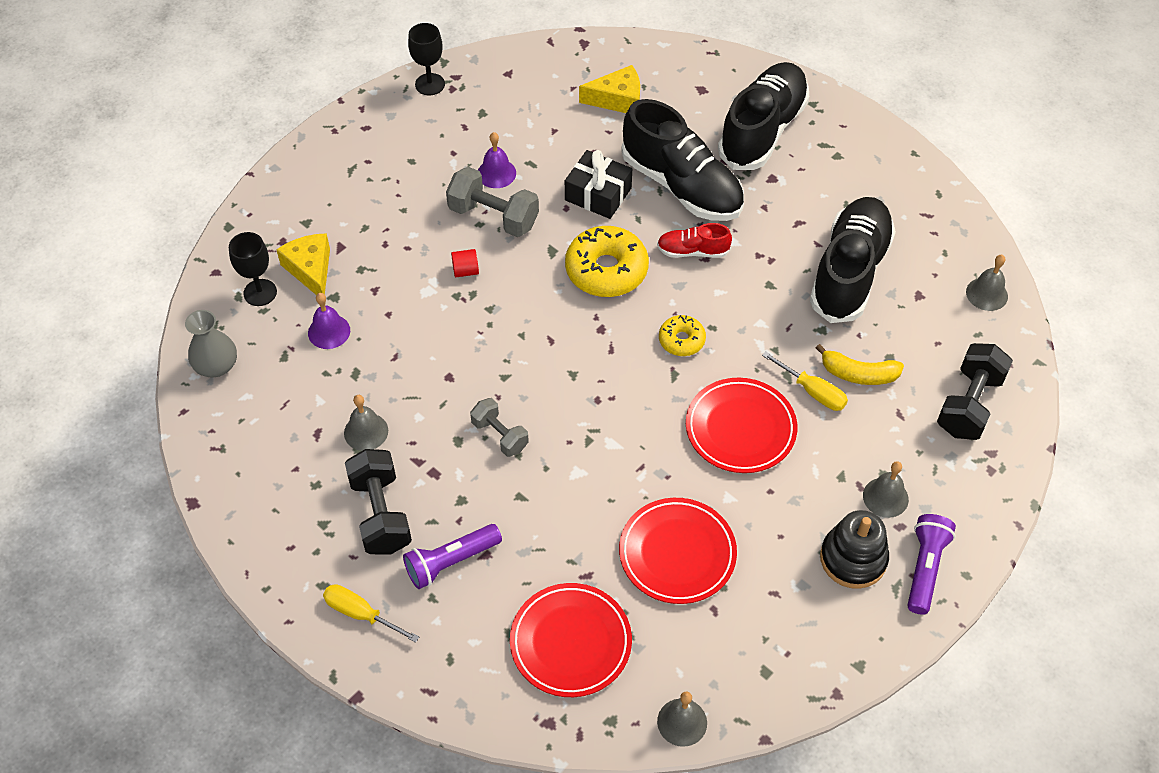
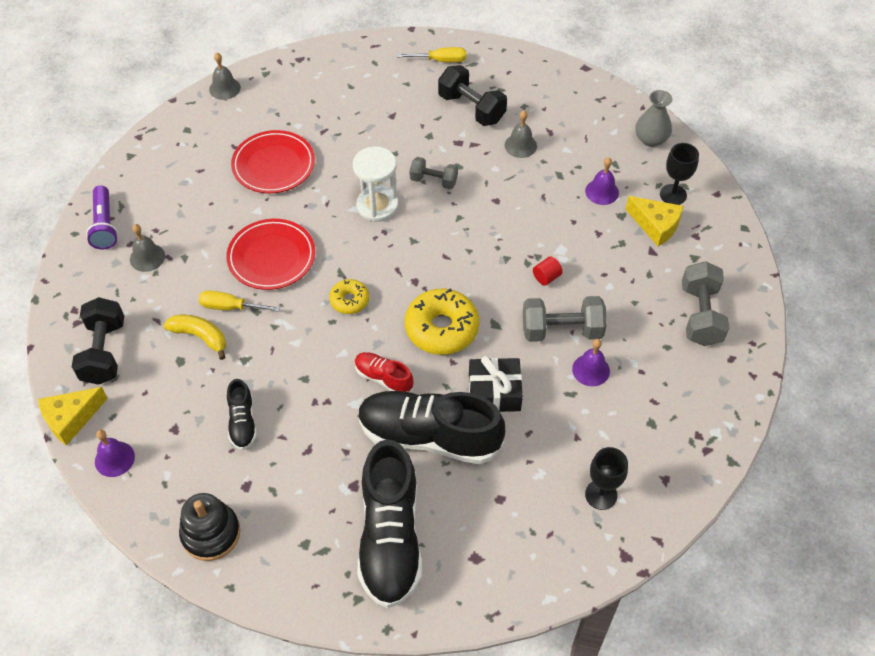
camera: 150 degrees right, 0 degrees up
(355, 171) = (700, 315): none -> grey dumbbell
(430, 84) = (721, 429): black goblet -> black goblet (601, 495)
(451, 562) = (410, 103): purple flashlight -> none
(570, 642) = (311, 96): red plate -> none
(585, 435) = (377, 206): none -> white hourglass
(618, 99) = (545, 502): yellow cheese -> yellow cheese (71, 419)
(692, 251) = (383, 378): red shoe -> red shoe turned 120 degrees counterclockwise
(849, 272) = (242, 422): black shoe -> black shoe, size x0.47
(853, 559) = (156, 210): black stacking toy -> black stacking toy (211, 533)
(858, 374) = (200, 336): yellow banana -> yellow banana turned 45 degrees clockwise
(987, 294) = (114, 459): grey bell -> purple bell

